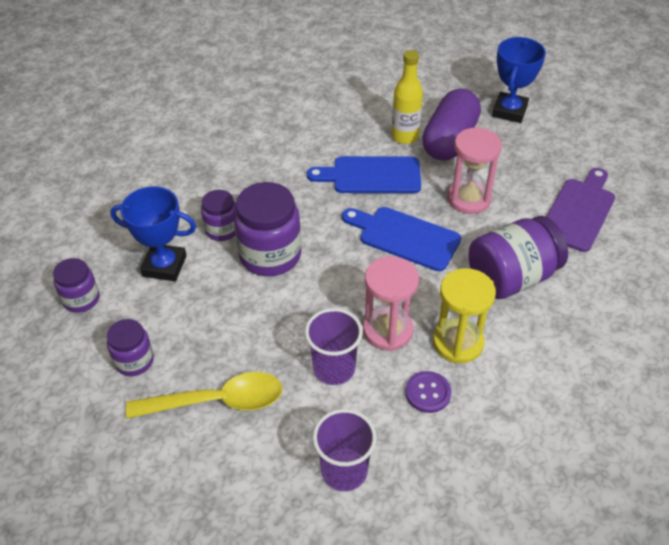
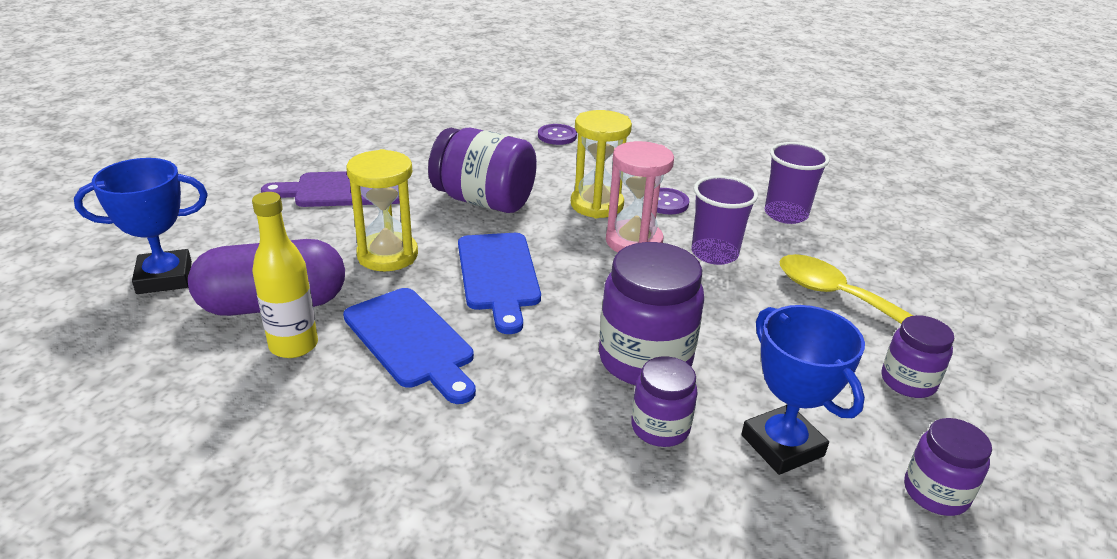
camera: 130 degrees left, 15 degrees down
(469, 199) = (387, 255): pink hourglass -> yellow hourglass
(615, 396) = (557, 136): none -> purple button

